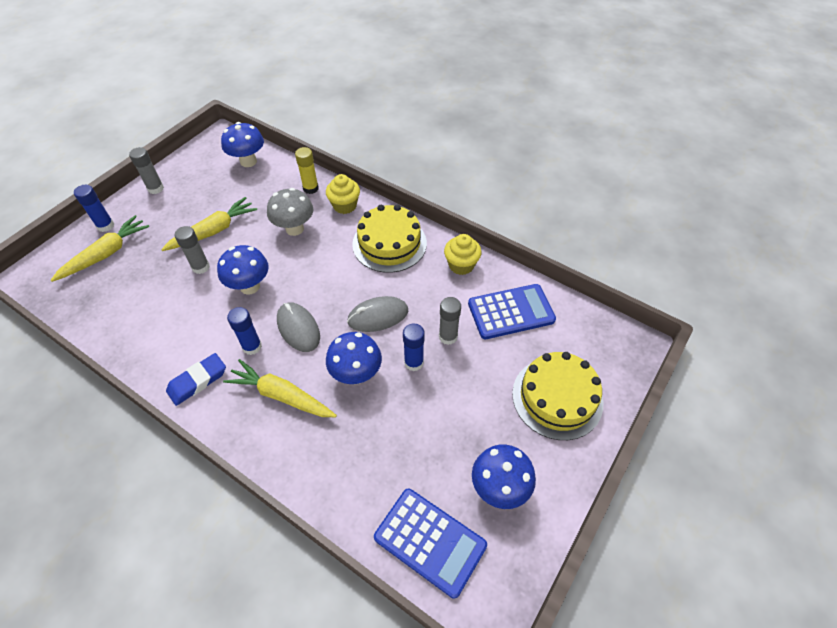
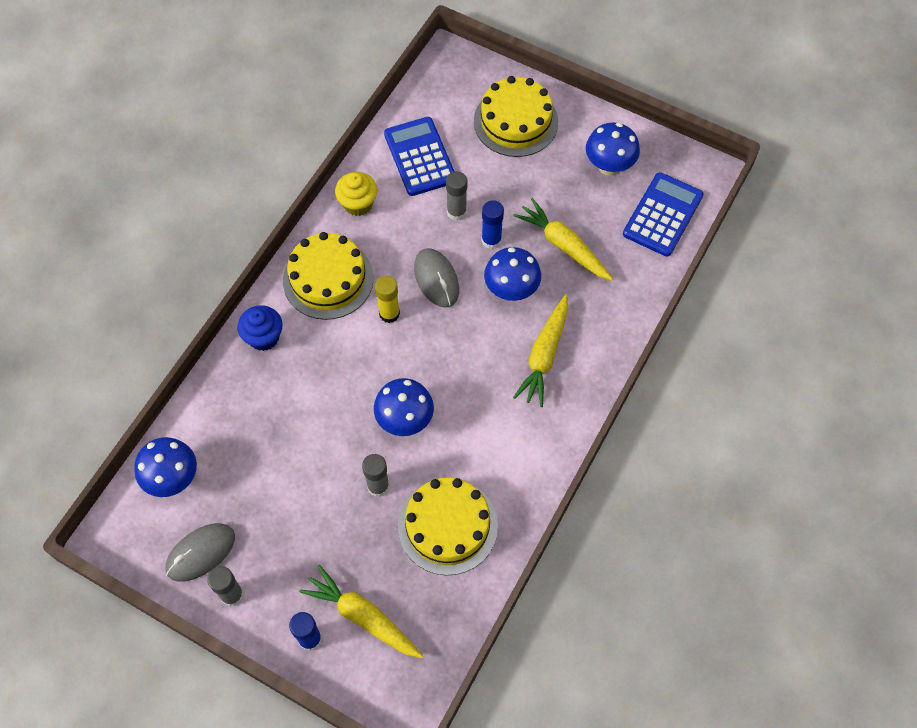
camera: 95 degrees left, 10 degrees up
(150, 309) = (447, 526): none -> yellow cake
(197, 381) = (538, 442): blue eraser -> none
(213, 231) = (315, 488): yellow carrot -> yellow carrot (564, 246)
(252, 346) = (489, 398): blue glue stick -> none
(294, 229) = (307, 389): grey mushroom -> none
(298, 328) = (460, 355): grey mouse -> grey mouse (201, 553)
(310, 188) = (231, 384): yellow glue stick -> yellow glue stick (389, 313)
(345, 206) = (264, 337): yellow cupcake -> blue cupcake

